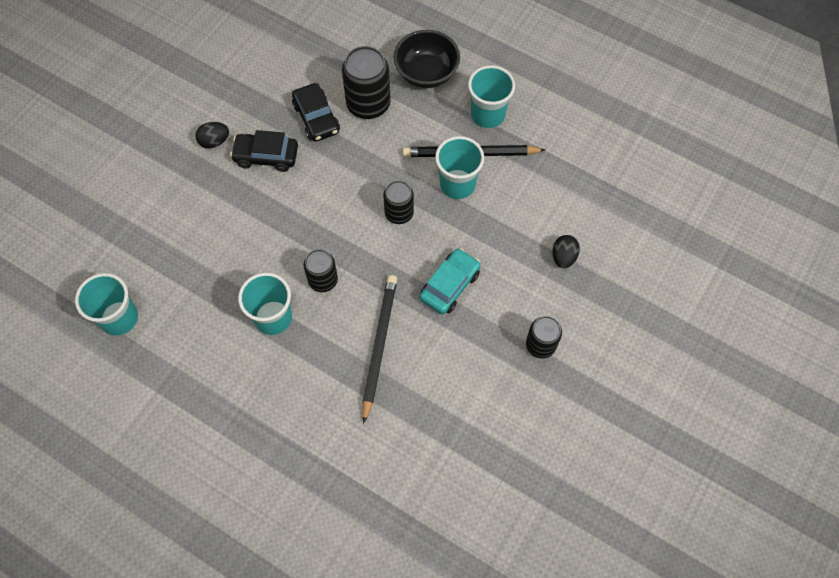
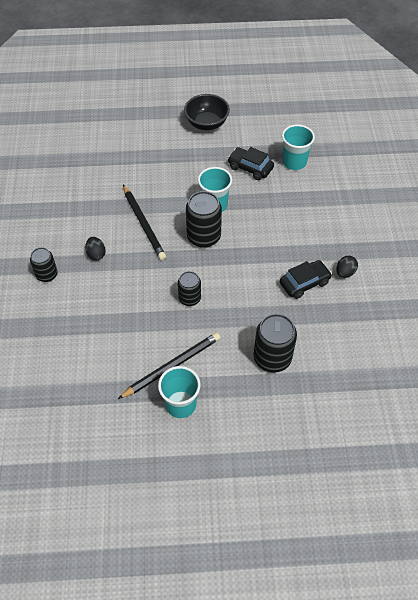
camera: 145 degrees right, 10 degrees down
(316, 118) = (297, 326): black car -> black car (250, 168)
(323, 280) = (203, 237): black can -> black can, size x1.61
(426, 73) = (251, 409): black bowl -> black bowl (206, 123)
(450, 285) = (125, 276): turquoise car -> none
(457, 184) = (165, 339): turquoise cup -> none
(563, 257) = (61, 333): black egg -> black egg (96, 254)

